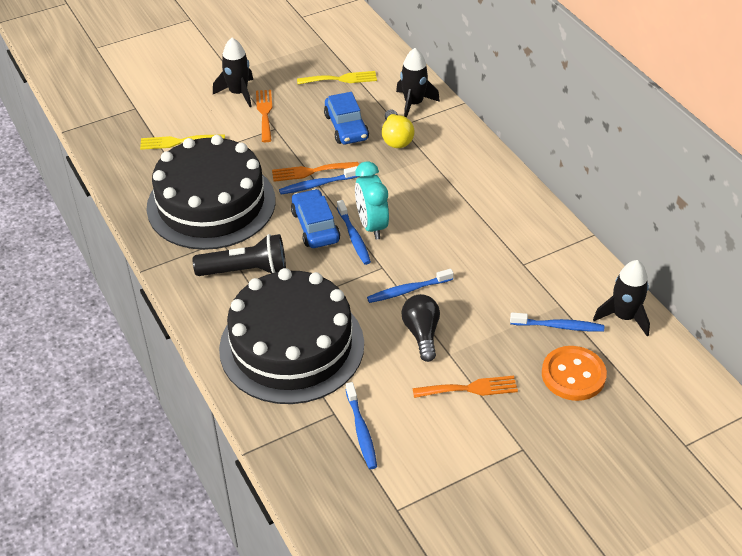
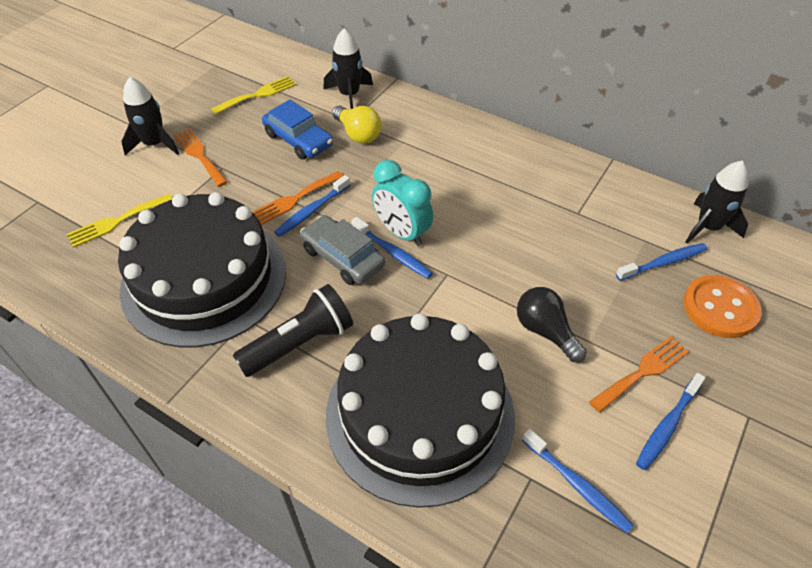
camera: 30 degrees left, 5 degrees up
(315, 226) = (343, 257): blue car -> grey car
(408, 290) = (493, 288): blue toothbrush -> blue toothbrush (667, 426)

